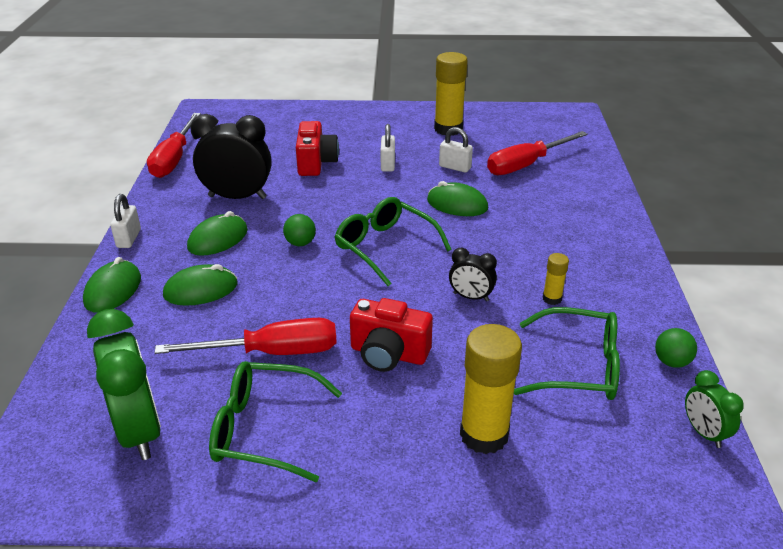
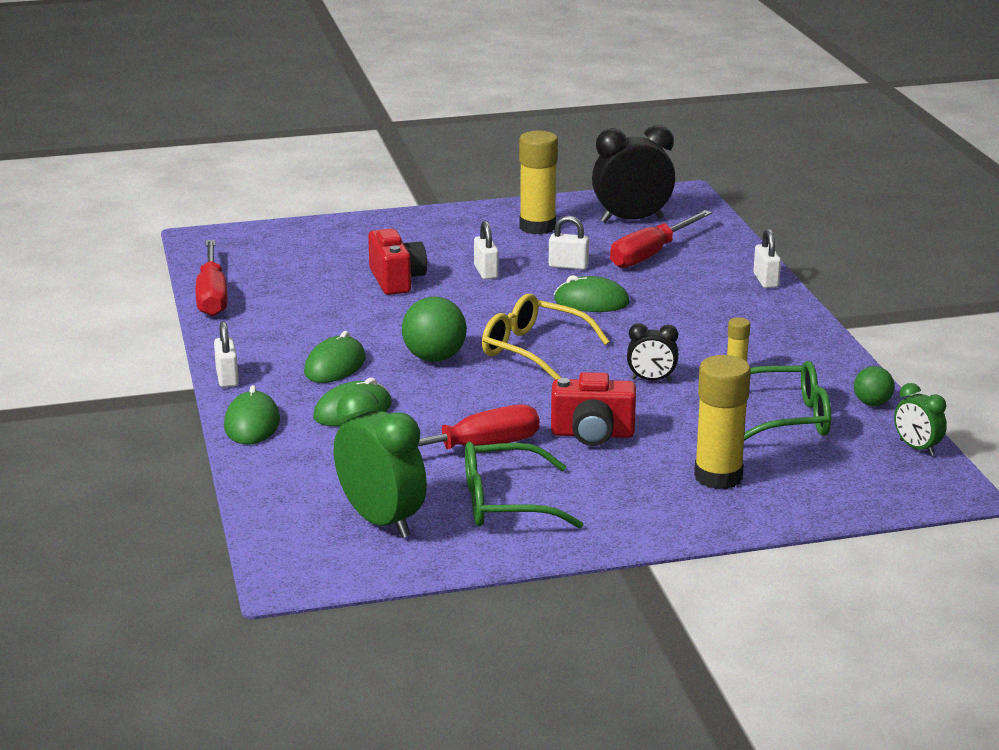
camera: 15 degrees left, 10 degrees down
(237, 197) = (325, 324): black clock -> black clock (632, 220)
(300, 243) = (434, 358): green ball -> green ball, size x1.70
(385, 247) = (533, 350): green glasses -> yellow glasses
(613, 203) = (766, 281): none -> white padlock

